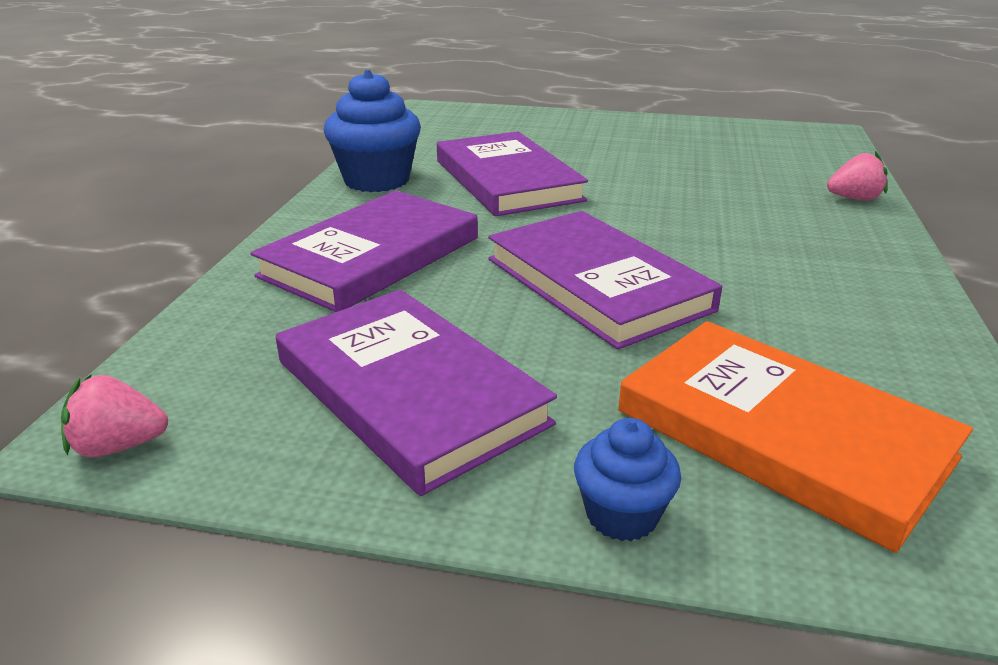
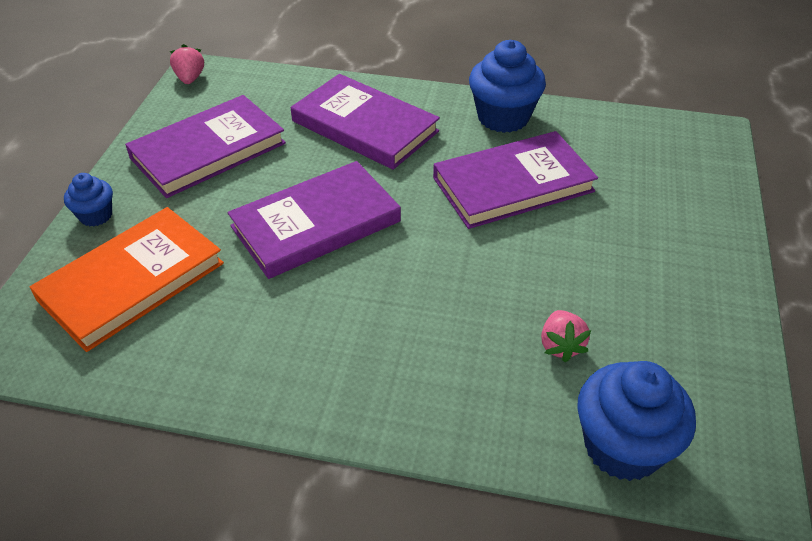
camera: 90 degrees right, 15 degrees up
(827, 160) = (622, 447): none -> blue cupcake
(854, 199) = (492, 433): pink strawberry -> pink strawberry (560, 345)

